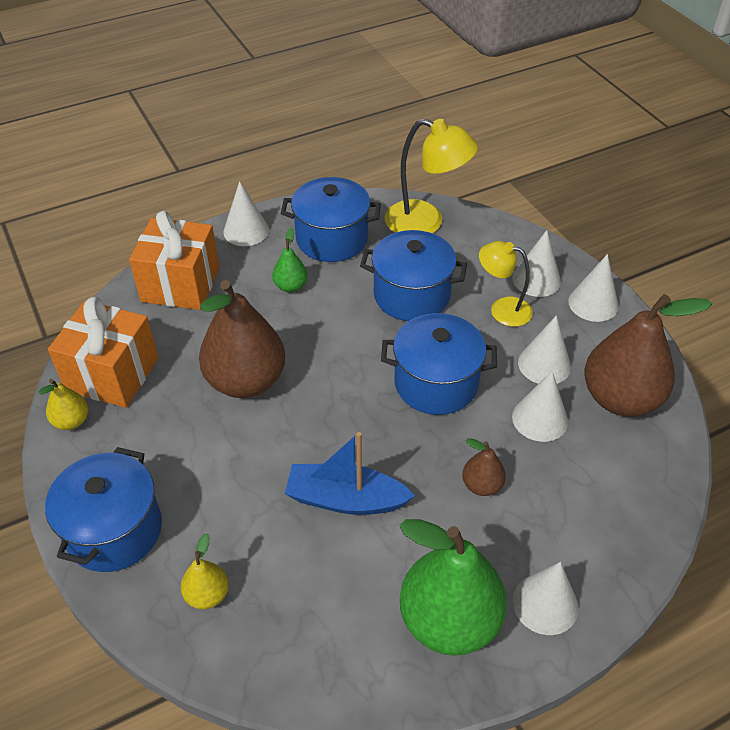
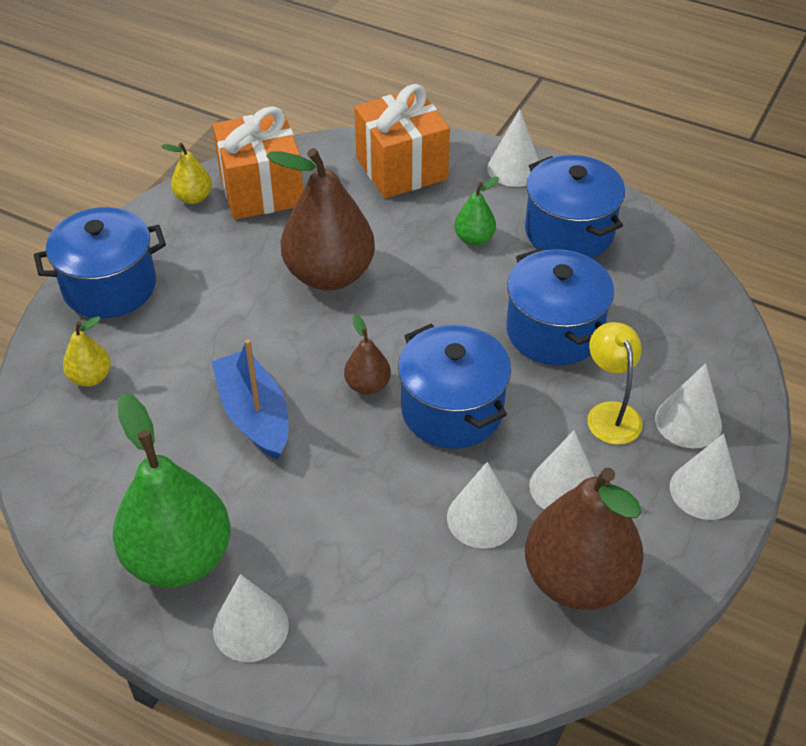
camera: 55 degrees right, 0 degrees up
(426, 222) = (674, 288): yellow lamp -> none
(481, 485) = (353, 509): brown pear -> brown pear (367, 385)

